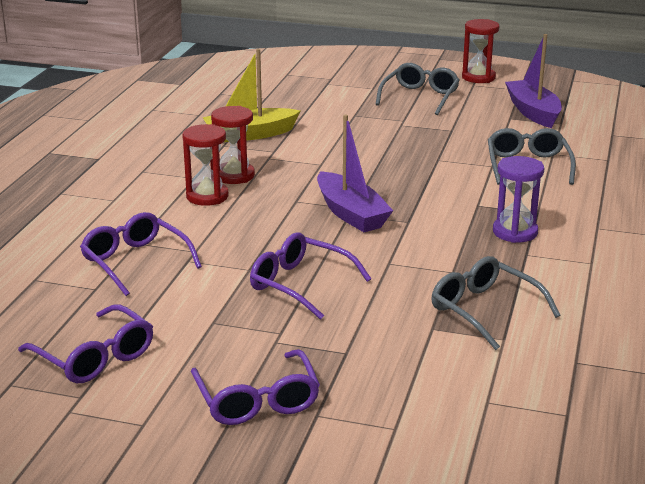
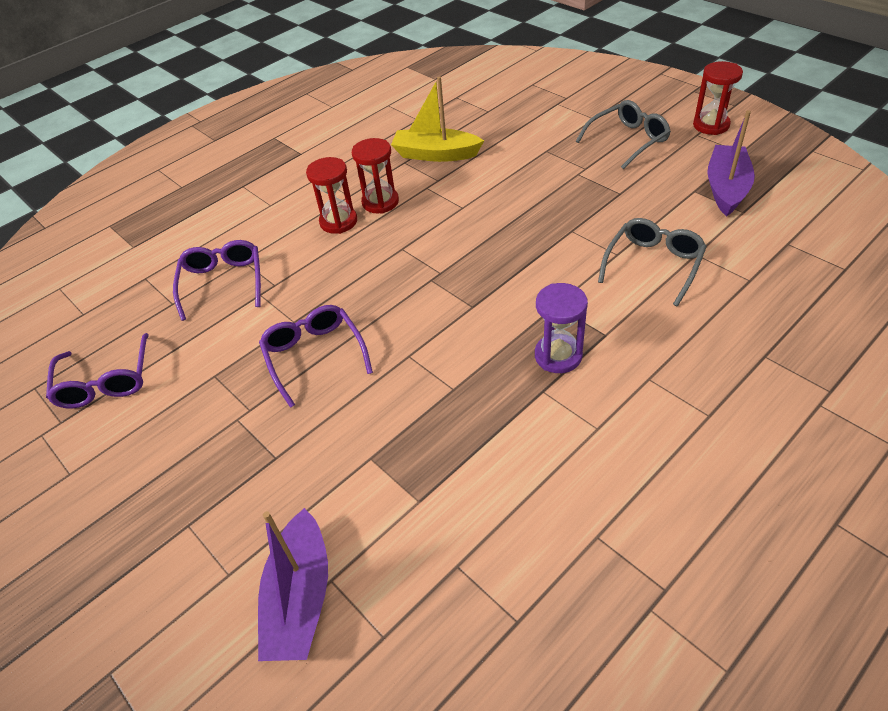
camera: 35 degrees right, 20 degrees up
(257, 401) = (162, 485): purple glasses -> none
(351, 214) = (432, 280): purple boat -> purple boat (300, 598)
(484, 310) = (435, 454): grey glasses -> none

